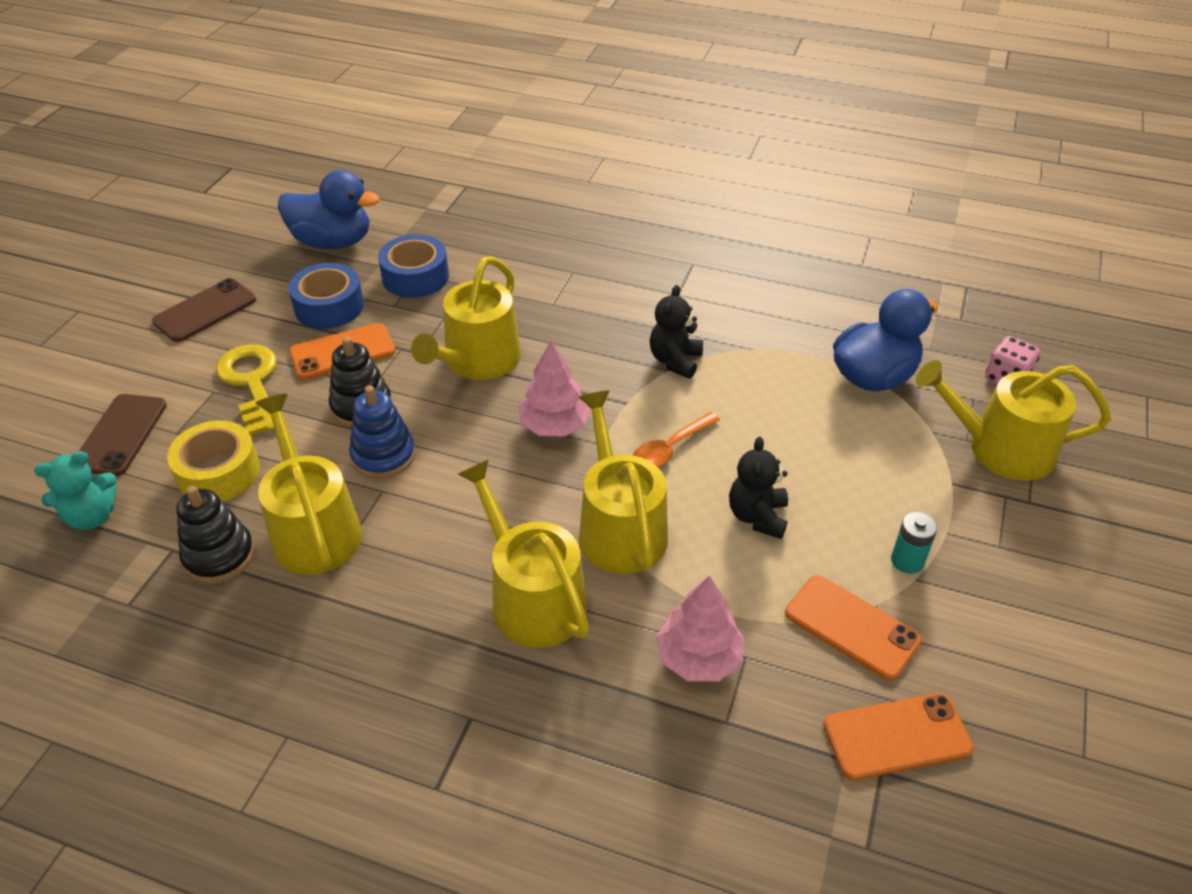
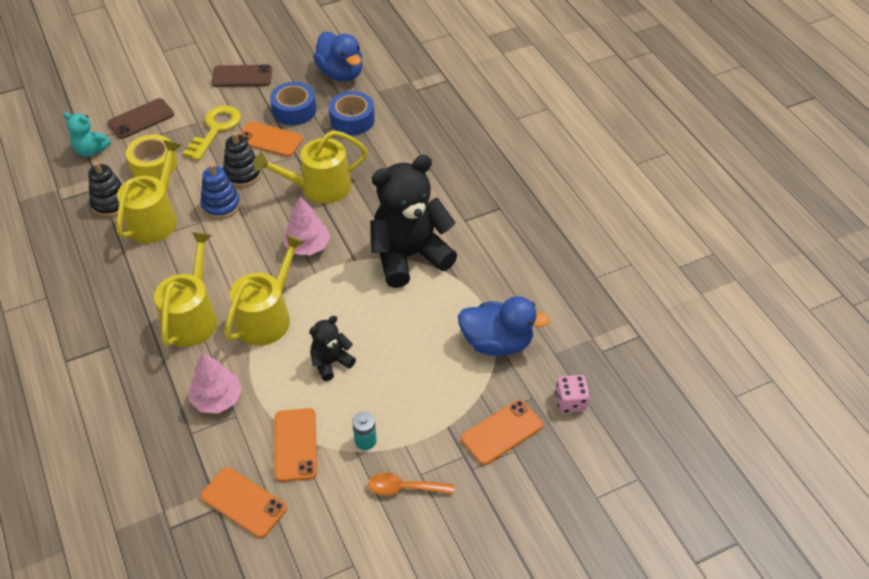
camera: 45 degrees right, 5 degrees up
(669, 449) = (341, 298): orange spoon -> orange spoon (404, 488)
(675, 361) = (409, 256): black teddy bear -> black teddy bear, size x2.11
(1000, 448) = (502, 432): yellow watering can -> orange phone

